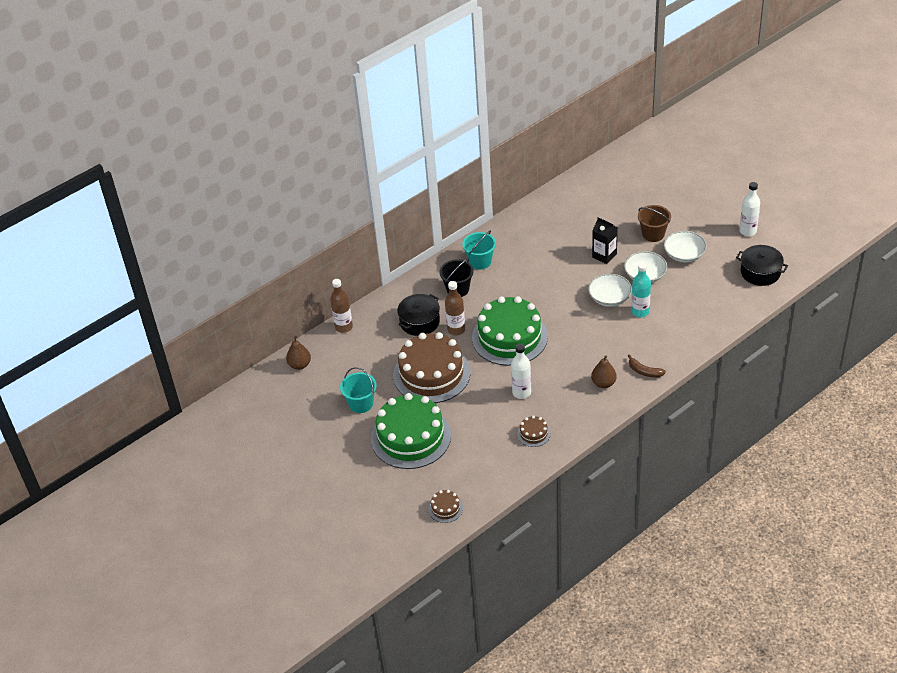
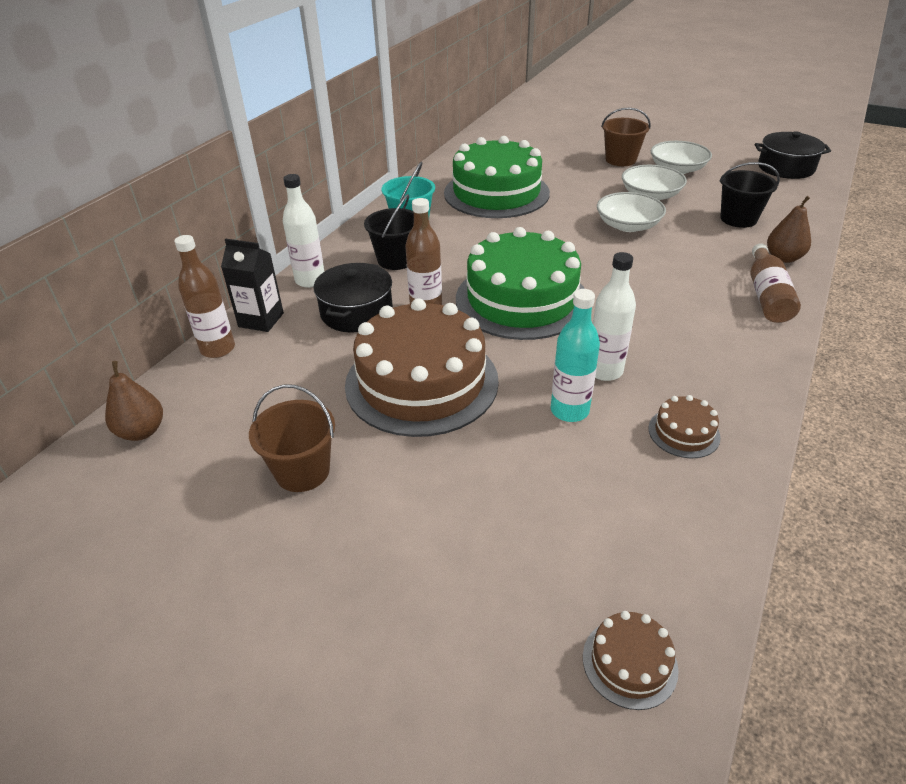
camera: 25 degrees left, 5 degrees down
(361, 403) = (302, 471): turquoise bucket -> brown bucket
(411, 437) = (445, 509): green cake -> green cake (496, 193)
(603, 383) = (724, 325): brown pear -> brown pear (783, 258)
(604, 255) = (579, 188): black carton -> black carton (261, 320)
(640, 312) = (684, 231): turquoise bottle -> turquoise bottle (569, 411)
(644, 371) = (767, 295): brown banana -> brown bottle
(682, 310) = (738, 219): none -> black bucket
(747, 231) = (726, 139): white bottle -> white bottle (310, 280)

